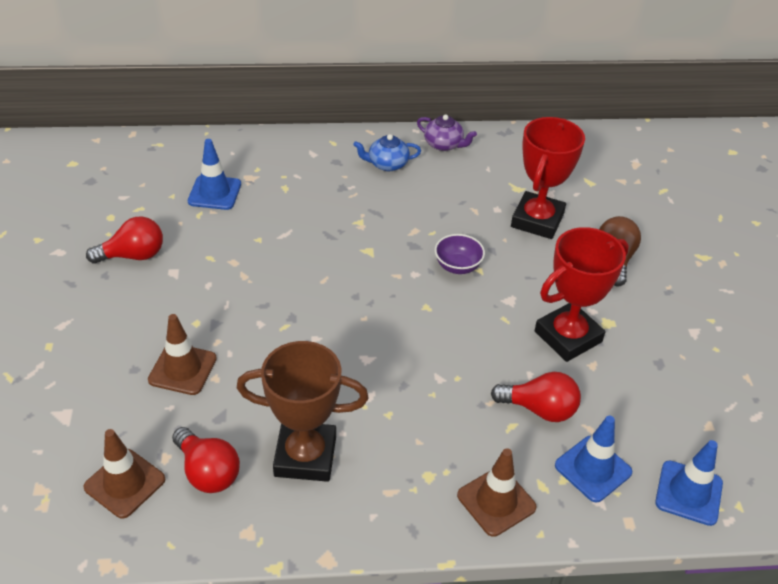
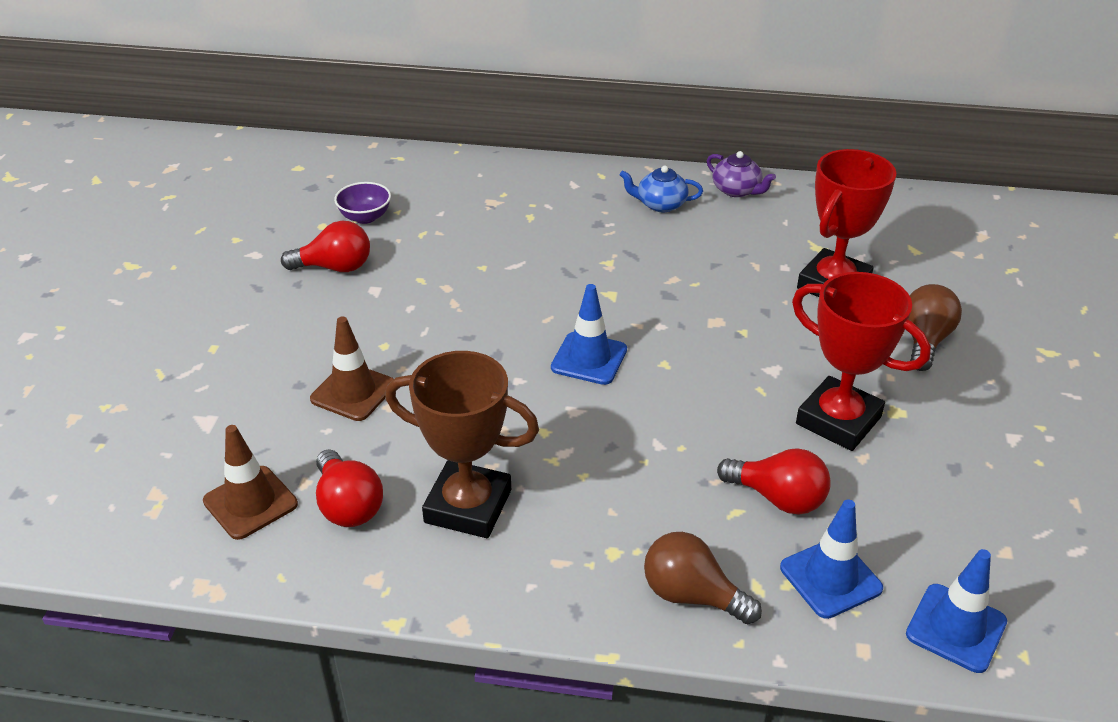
camera: 15 degrees right, 5 degrees down
(214, 193) = (447, 213): blue traffic cone -> blue traffic cone (589, 359)
(457, 266) = (716, 324): purple bowl -> purple bowl (365, 217)
(496, 501) = (691, 595): brown traffic cone -> brown light bulb
(568, 336) = (838, 420): red trophy -> red trophy turned 60 degrees clockwise

